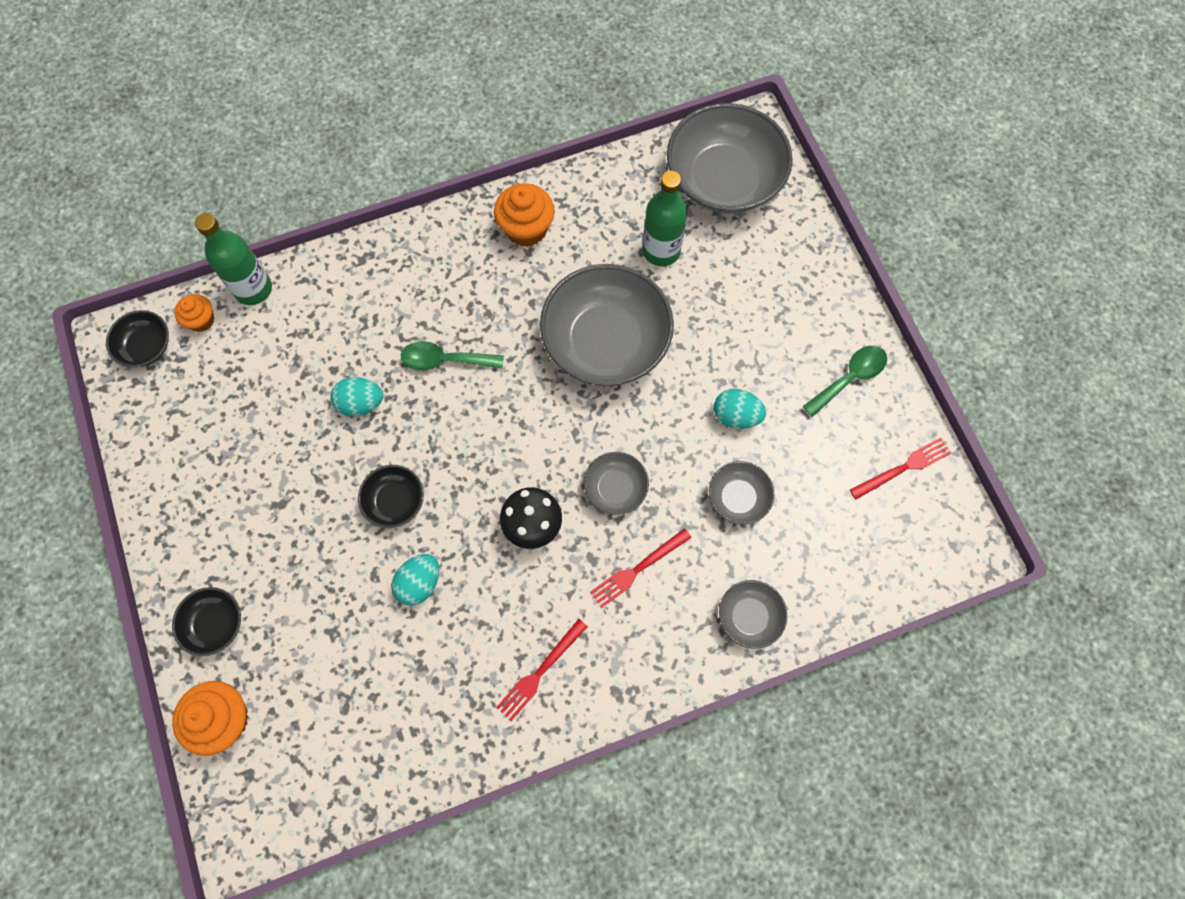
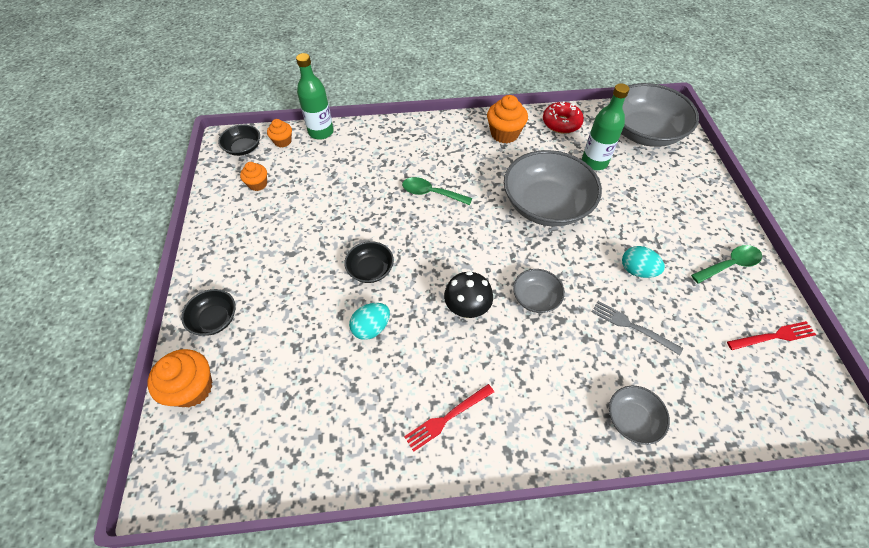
camera: 15 degrees right, 15 degrees down
(192, 405) = (258, 184): none -> orange cupcake
(361, 403) = (367, 206): turquoise egg -> none
(605, 189) = (561, 123): none -> red donut
(638, 569) = (543, 359): red fork -> none
(738, 498) = (632, 326): grey bowl -> grey fork

